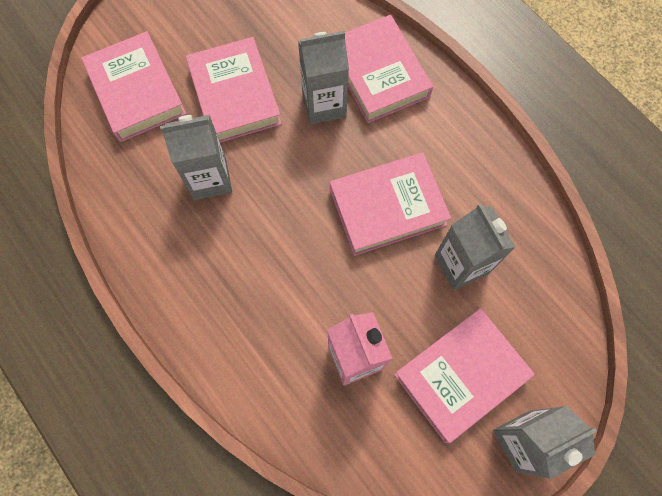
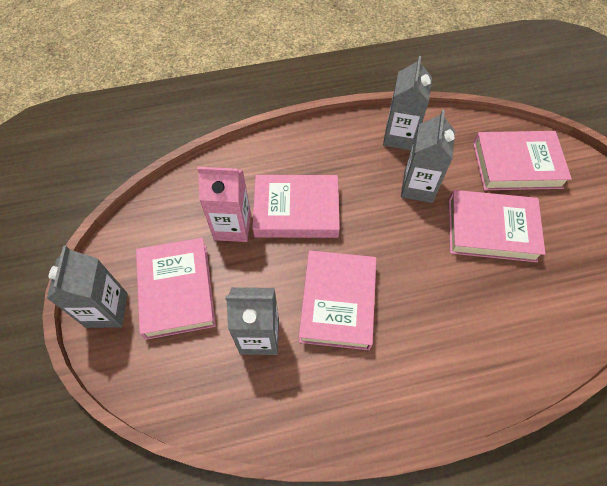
camera: 115 degrees right, 10 degrees down
(324, 105) = (458, 294): grey carton -> grey carton (399, 136)
(378, 73) = (477, 357): pink book -> pink book (296, 210)

